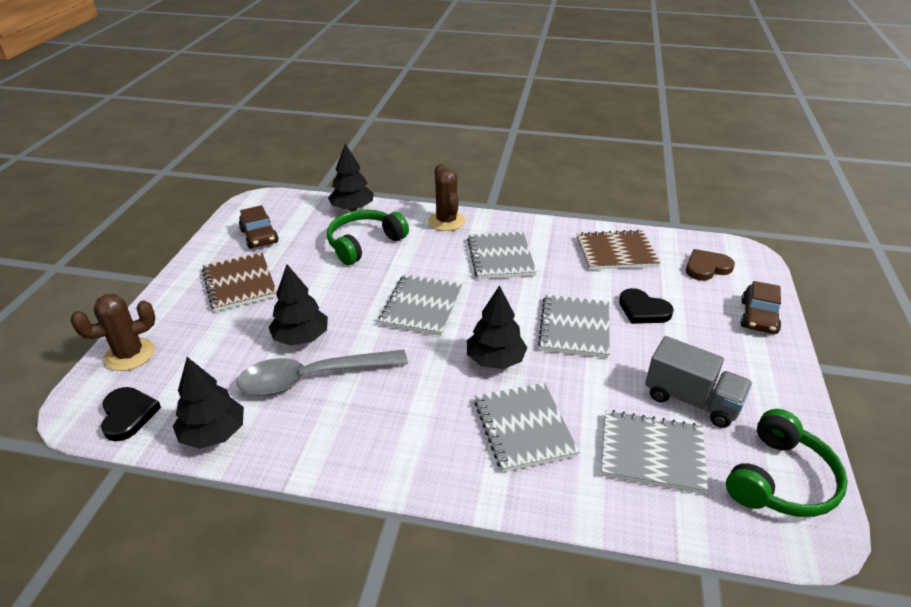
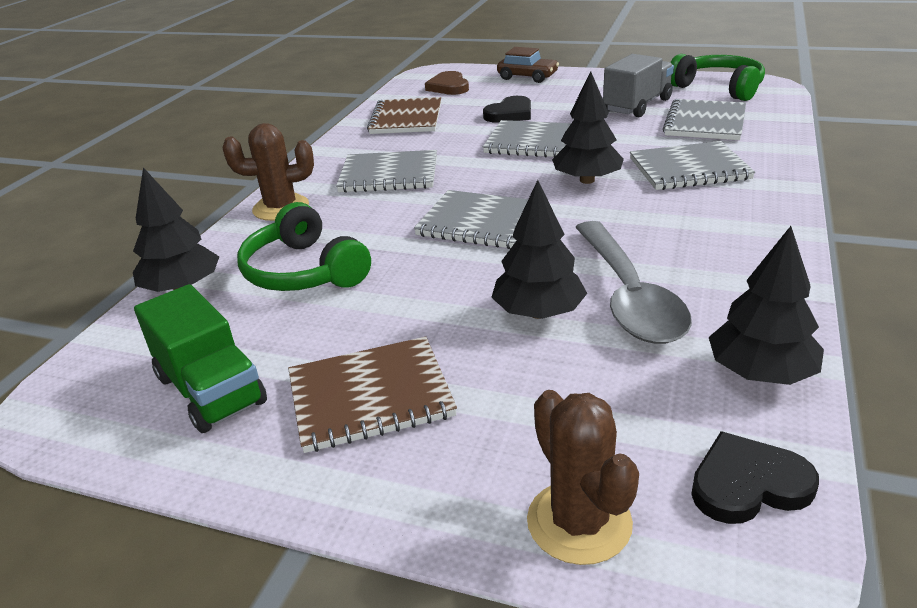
camera: 80 degrees left, 5 degrees down
(259, 236) = (211, 390): brown car -> green truck

